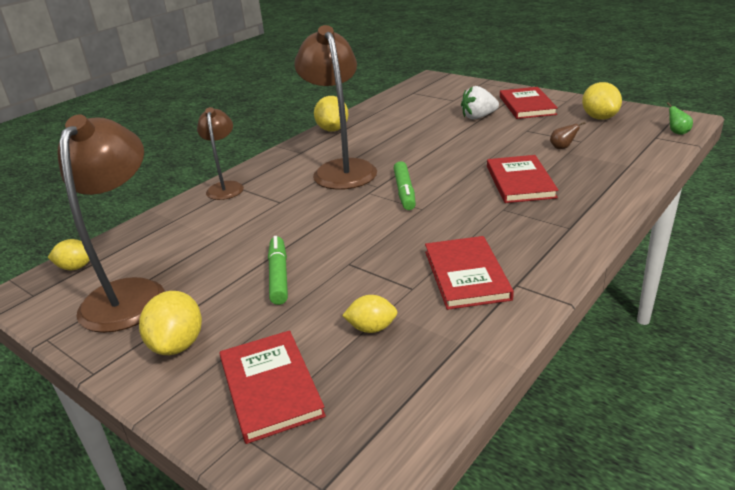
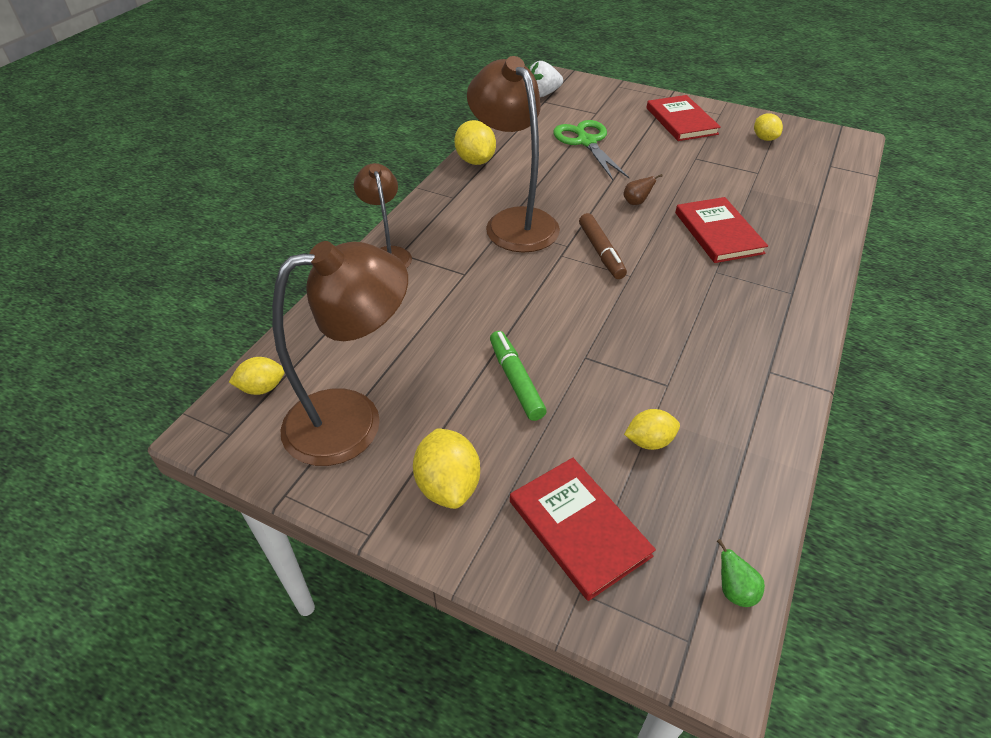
camera: 15 degrees left, 15 degrees up
(130, 293) = (353, 420): brown lamp -> brown lamp turned 75 degrees clockwise
(404, 192) = (601, 252): green marker -> brown marker
(434, 119) = (586, 142): none -> green scissors
(466, 275) = (715, 363): red book -> none
(478, 117) = (635, 139): white strawberry -> white strawberry (542, 94)
(562, 148) = (743, 182): brown pear -> brown pear (636, 202)
(599, 118) = (764, 138): yellow lemon -> yellow lemon, size x0.65
(677, 132) = (849, 158): green pear -> green pear (734, 590)

